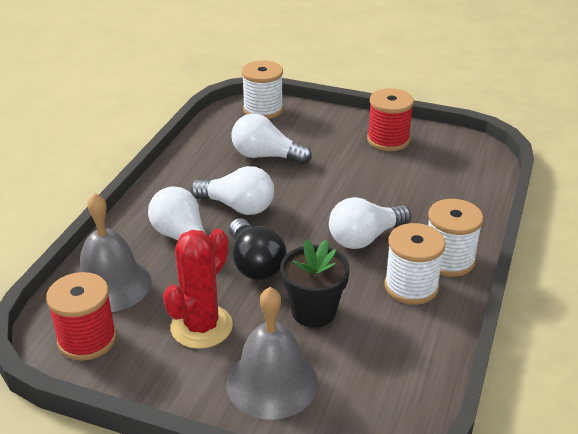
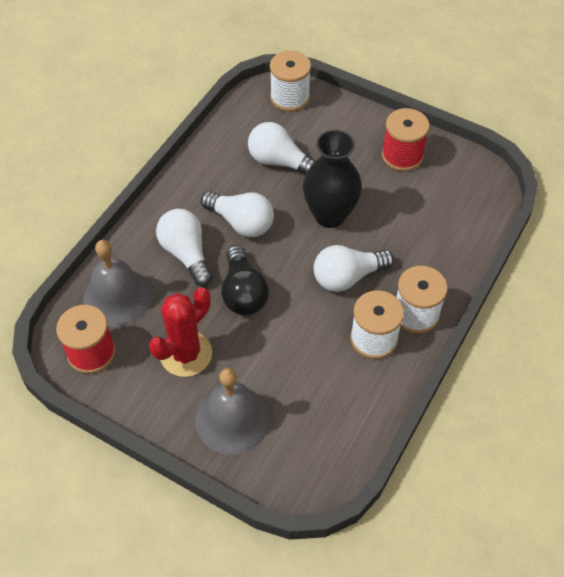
camera: 10 degrees right, 20 degrees up
(313, 311) = (282, 352): black flower pot -> none
(330, 191) = (330, 215): none -> black vase

